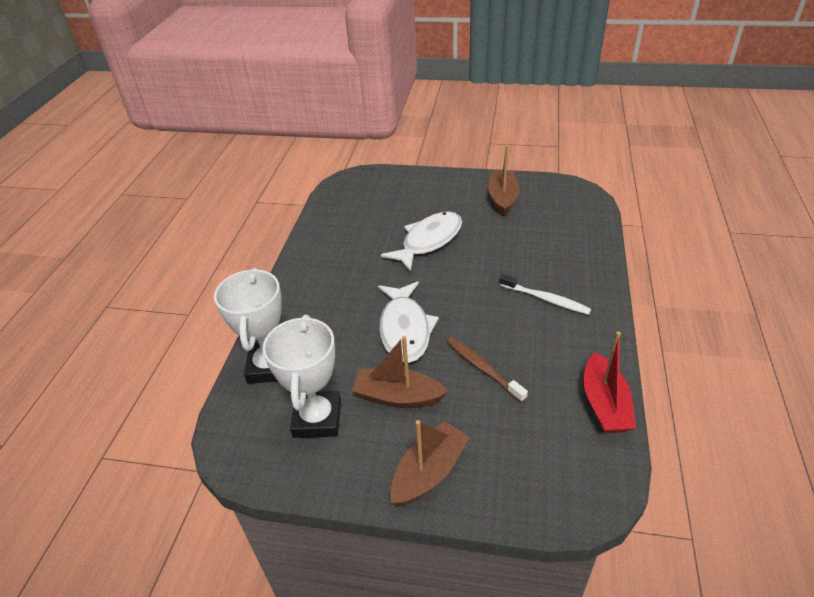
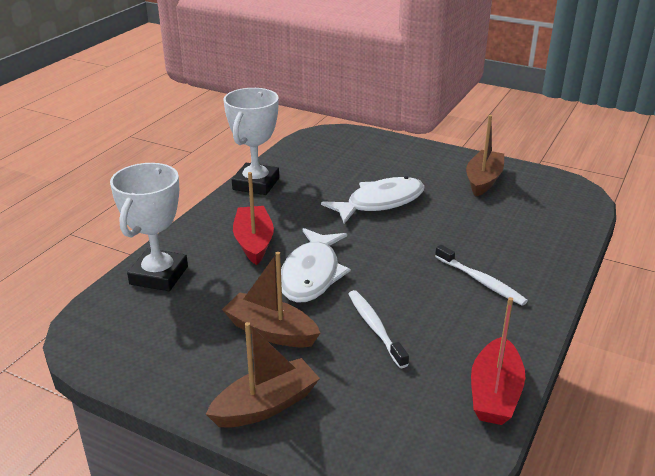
camera: 15 degrees right, 10 degrees down
(317, 418) = (179, 330): white trophy -> white trophy (256, 184)
(339, 309) = (254, 242): none -> red boat
(482, 368) = (375, 327): brown toothbrush -> white toothbrush

